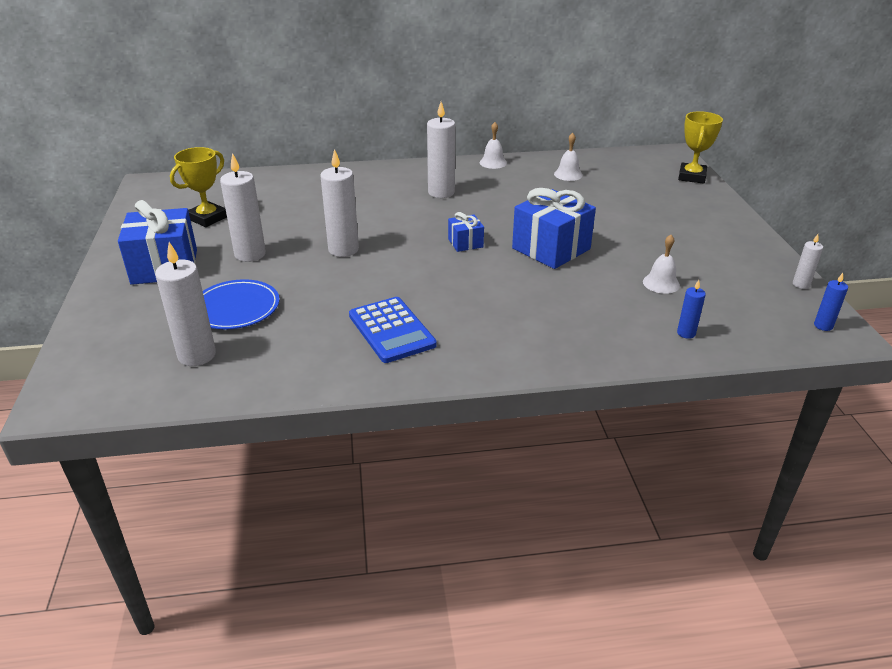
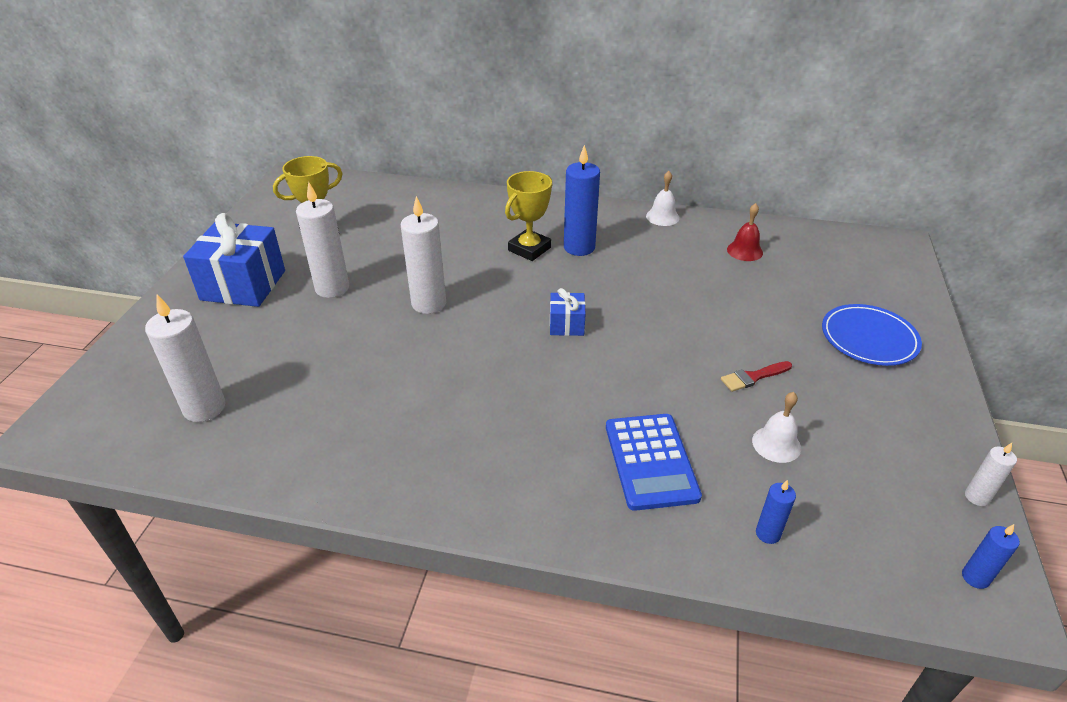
camera: 20 degrees right, 5 degrees up
(236, 308) = (277, 356): blue plate -> blue plate (868, 338)
(391, 330) = (415, 429): blue calculator -> blue calculator (651, 461)
(441, 192) = (579, 247): white candle -> blue candle
(551, 249) = (663, 356): blue gift -> none
(568, 174) = (744, 251): white bell -> red bell
(621, 249) = (753, 377): none -> red brush
(691, 177) = (907, 285): yellow trophy -> yellow trophy (529, 249)

